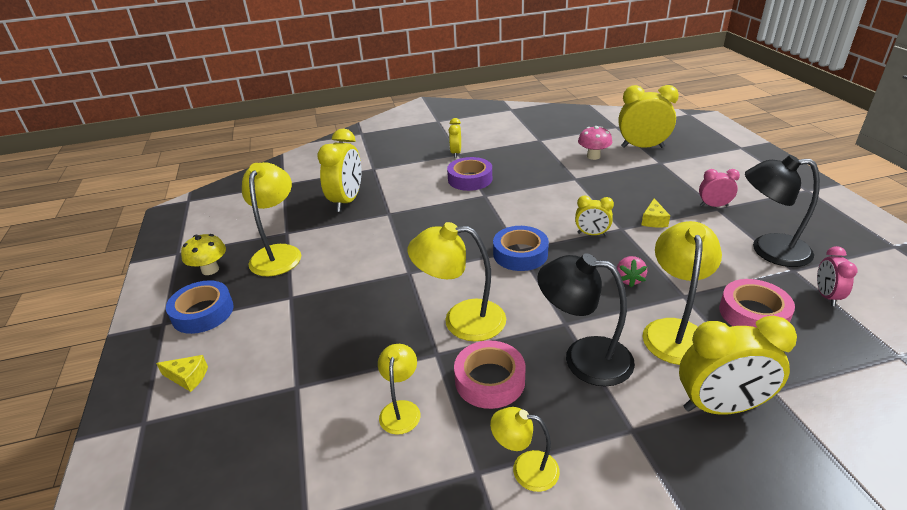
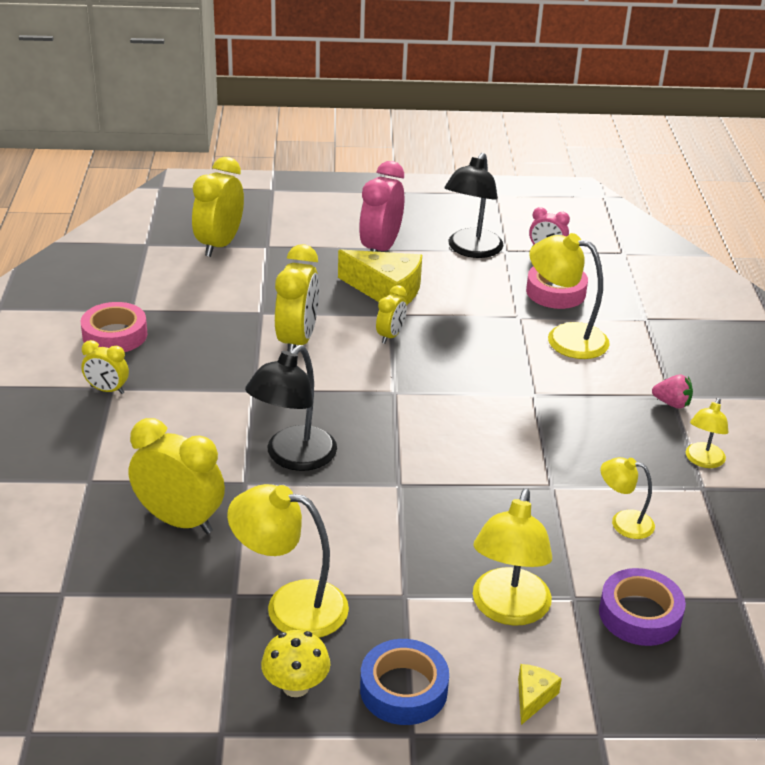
camera: 80 degrees left, 0 degrees up
(461, 320) = (504, 459): yellow lamp -> yellow lamp (507, 610)
(470, 179) = (199, 393): purple tape -> purple tape (640, 614)
(489, 380) = (598, 458): pink tape -> pink tape (115, 335)
(520, 254) = (403, 393): blue tape -> none
(583, 358) = (584, 396): black lamp -> black lamp (293, 457)
(593, 156) = (214, 284): pink mushroom -> none
(629, 279) = (481, 338): pink strawberry -> pink strawberry (672, 403)
(653, 220) = (386, 291): yellow cheese -> yellow cheese, size x2.10
(713, 206) = (380, 248): pink clock -> pink clock, size x1.84
(720, 407) = (656, 347): yellow clock -> yellow clock (297, 341)

